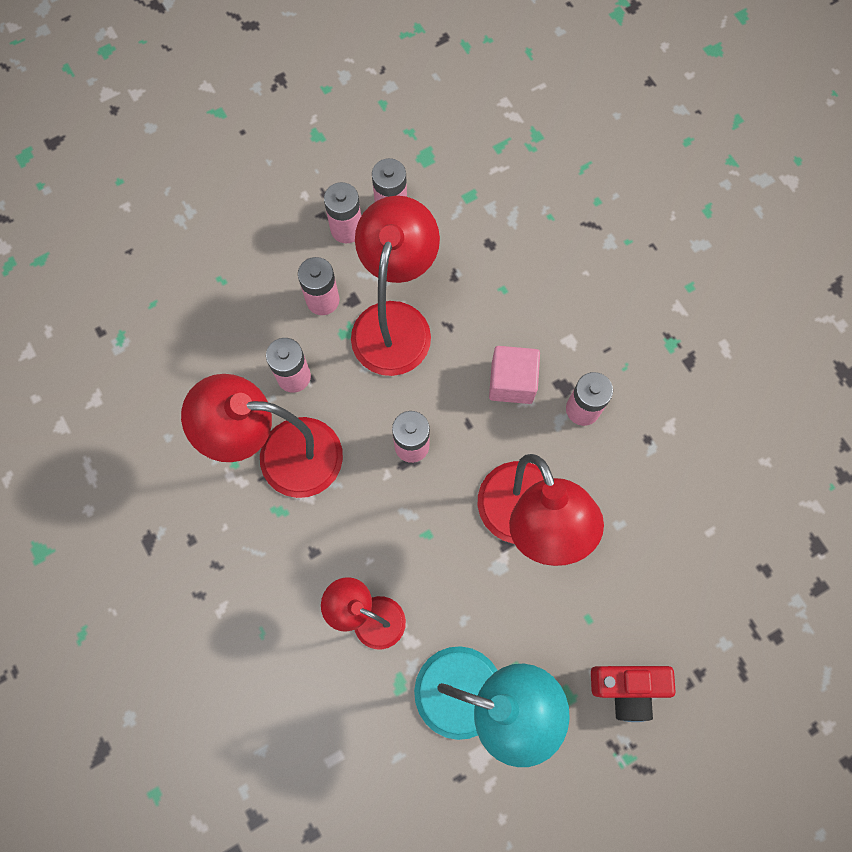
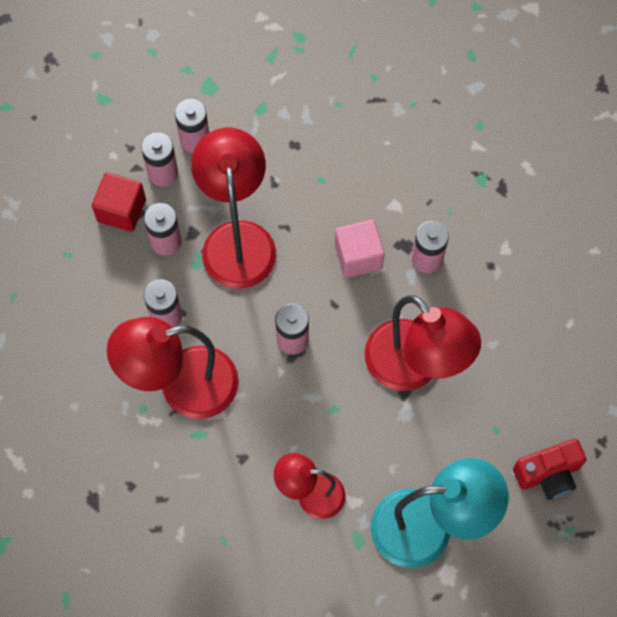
camera: 20 degrees left, 5 degrees down
(291, 253) = (121, 210): none -> red cube

